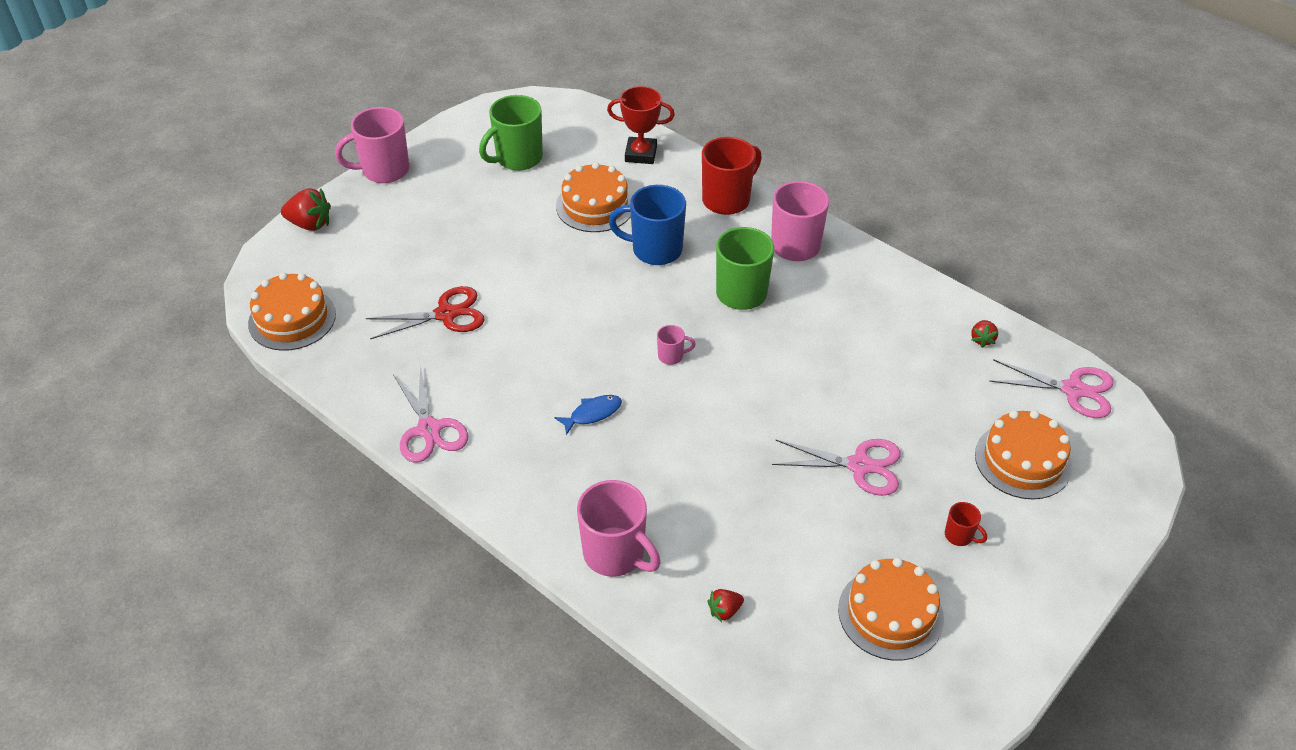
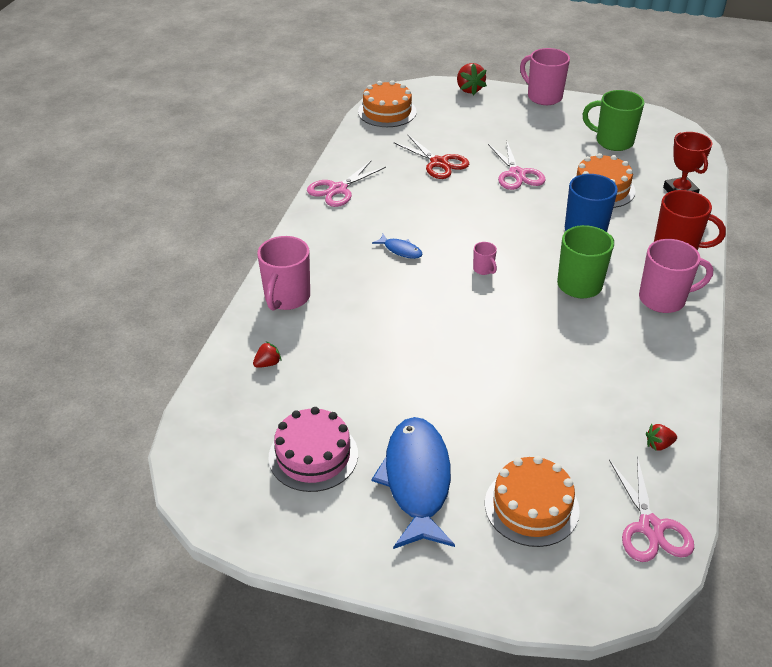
camera: 65 degrees right, 5 degrees down
(724, 611) = (268, 363): red strawberry -> red strawberry turned 105 degrees clockwise
(860, 466) = (450, 400): pink scissors -> pink scissors (517, 174)
(890, 613) = (313, 455): orange cake -> pink cake
(959, 536) = (417, 481): red mug -> blue fish

